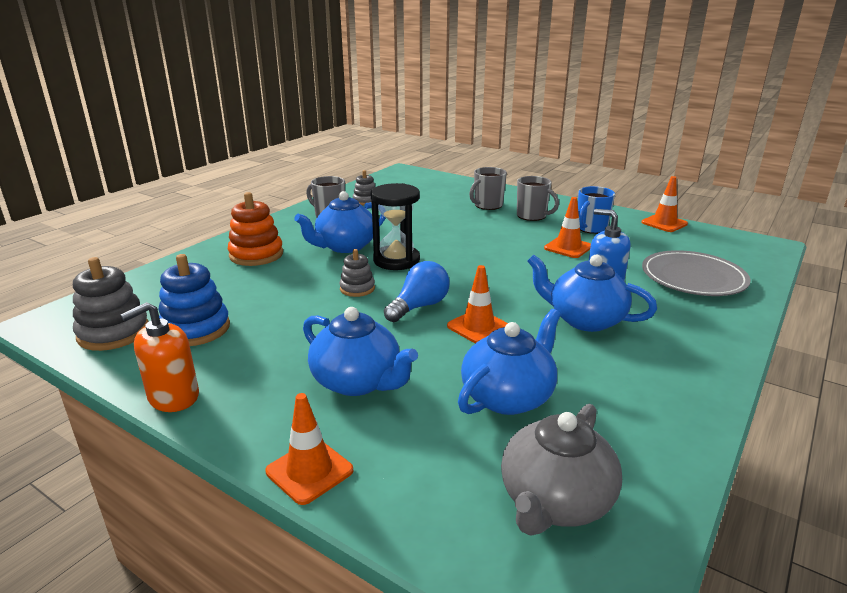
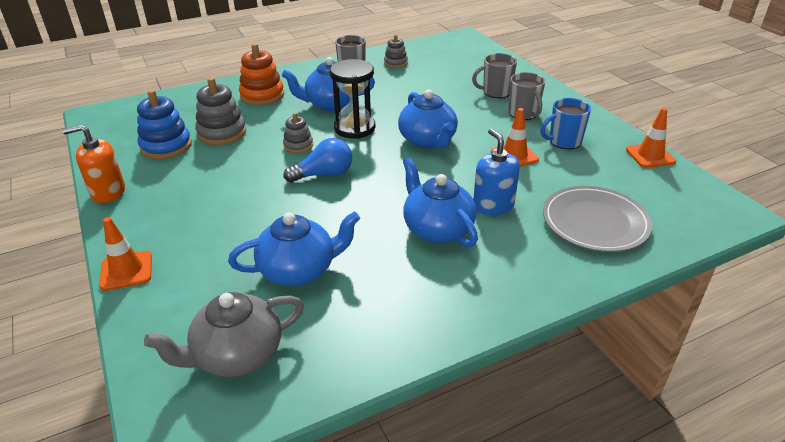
camera: 30 degrees right, 10 degrees up
(113, 333) = (120, 134): grey stacking toy -> grey stacking toy (222, 133)
(357, 382) = (217, 221): blue teapot -> blue teapot (427, 141)
(478, 327) = (346, 206): orange traffic cone -> none

